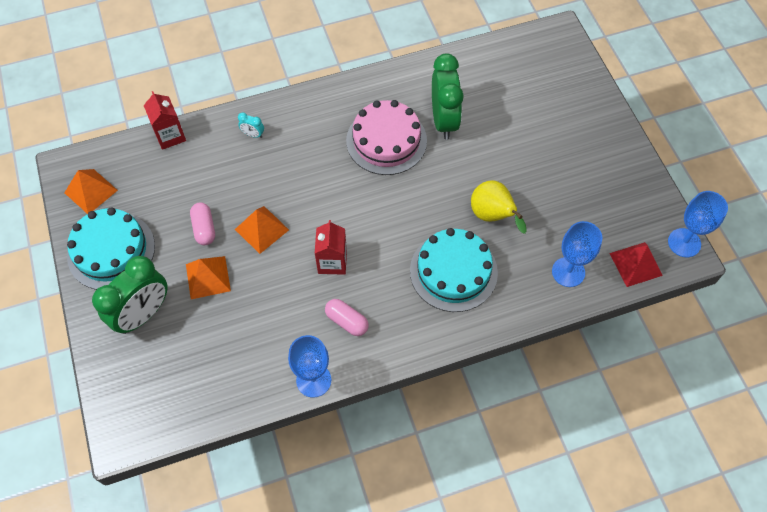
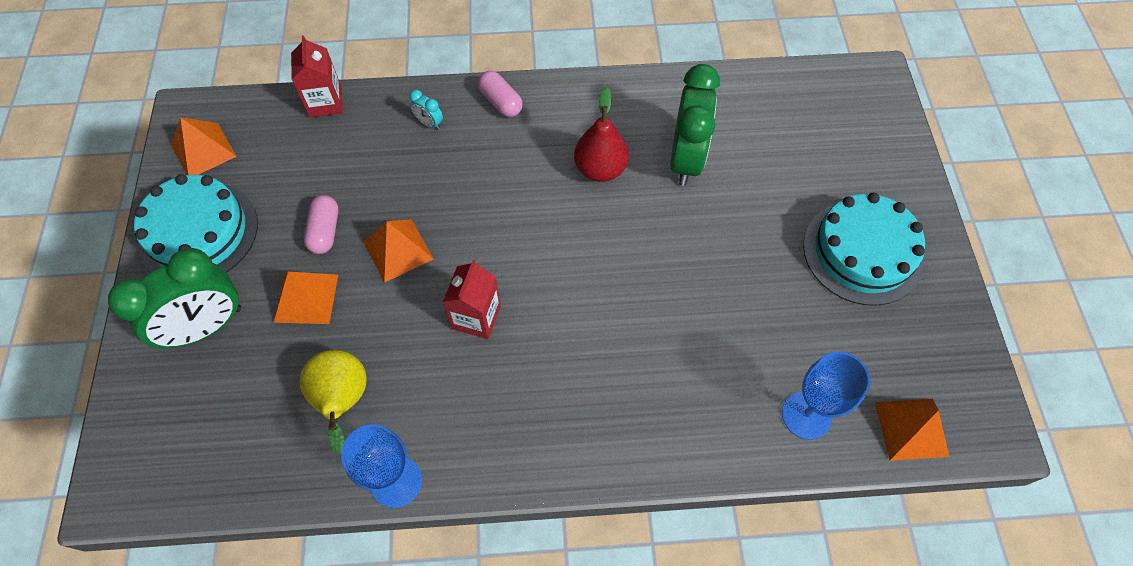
camera: 15 degrees right, 0 degrees up
(347, 321) = (469, 407): pink capsule -> pink capsule (501, 102)
(386, 140) = (600, 169): pink cake -> red pear
(453, 271) = (639, 372): turquoise cake -> turquoise cake (862, 252)
(492, 216) = (717, 306): yellow pear -> yellow pear (343, 400)
(635, 264) = (911, 429): red pyramid -> orange pyramid
(684, 243) = (993, 414): blue goblet -> none

